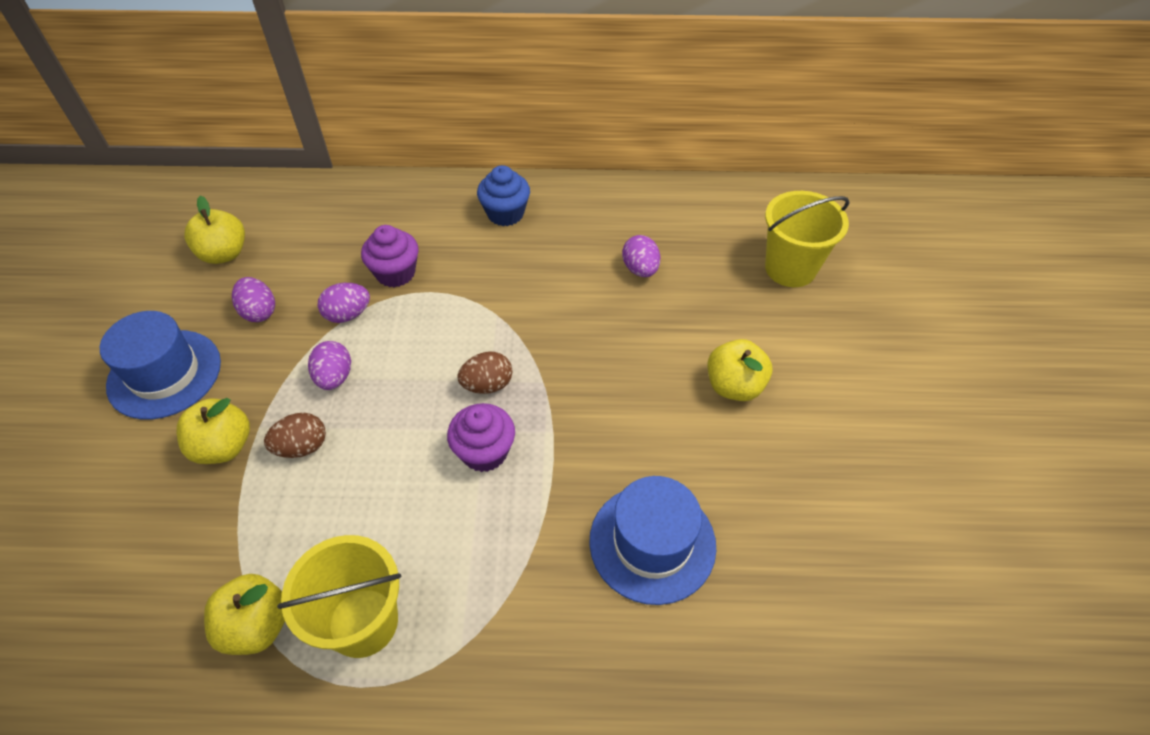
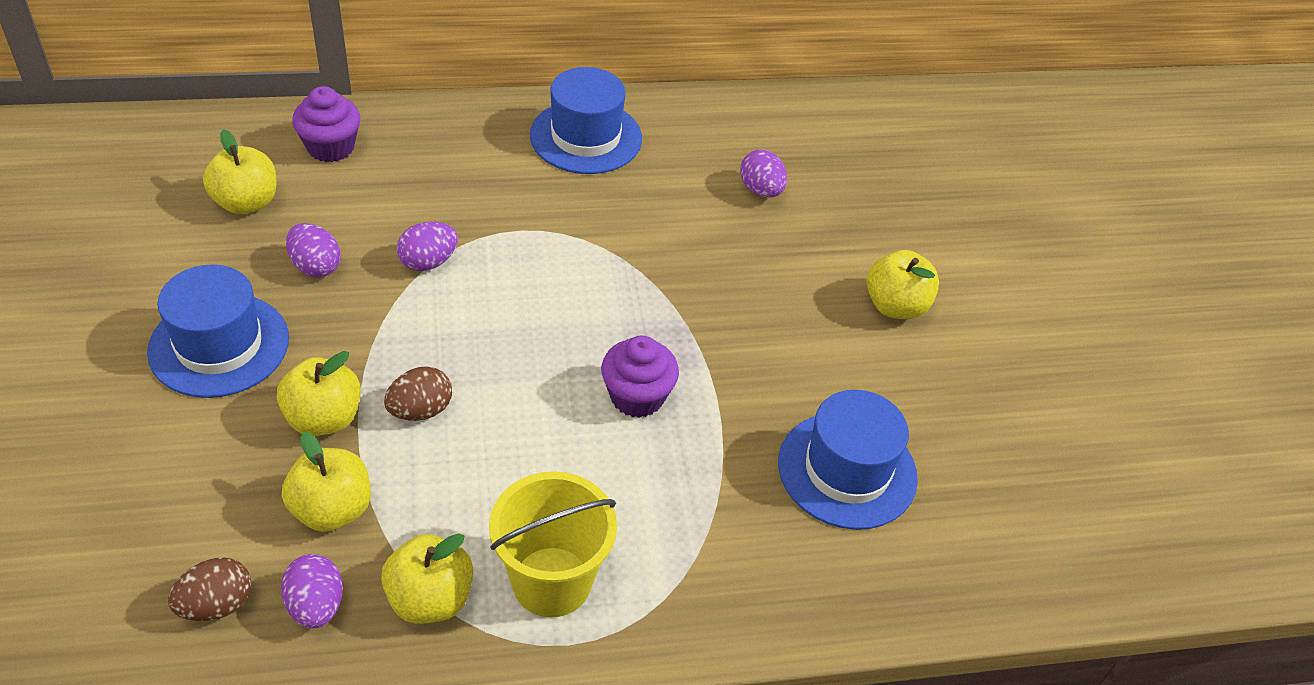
camera: 15 degrees left, 5 degrees down
(204, 531) = (332, 509): none -> yellow apple
(334, 377) = (435, 332): purple egg -> purple egg (316, 605)
(395, 273) = (472, 212): purple cupcake -> purple cupcake (330, 147)
(487, 385) = (619, 326): brown egg -> brown egg (216, 605)
(505, 213) = (586, 137): blue cupcake -> blue hat
(790, 268) = (927, 179): yellow bucket -> none

